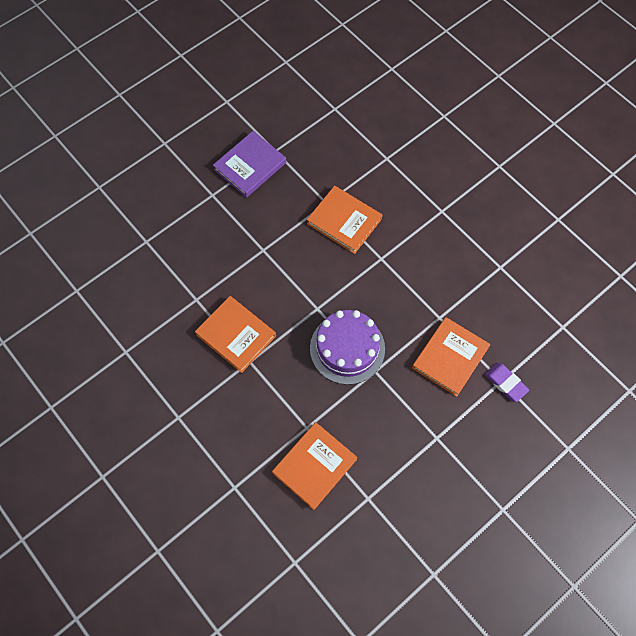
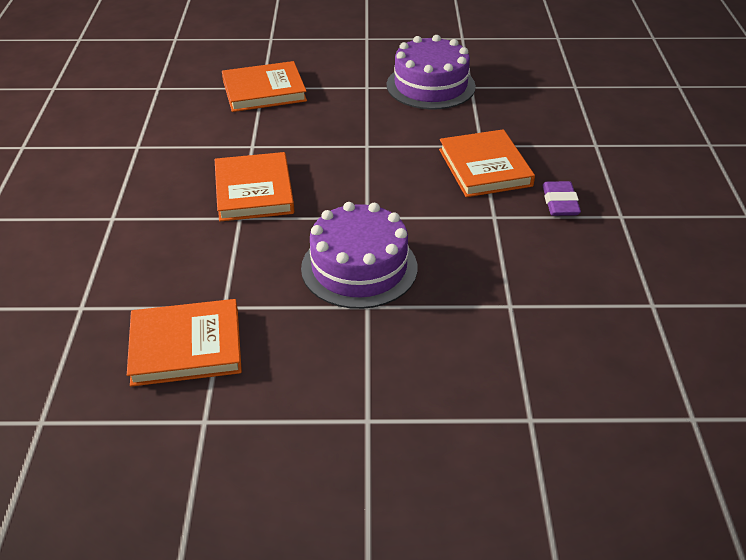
camera: 40 degrees right, 25 degrees down
(250, 166) = (430, 86): purple book -> purple cake
(450, 357) = (480, 351): orange book -> orange book (264, 91)
(505, 383) = (534, 426): purple eraser -> purple eraser (560, 203)

